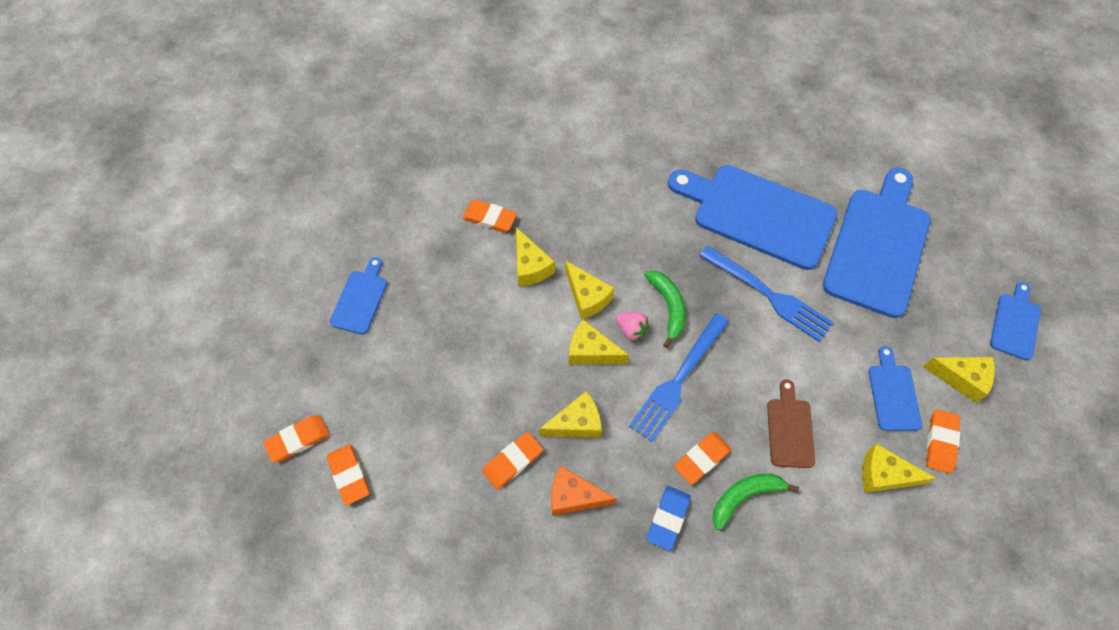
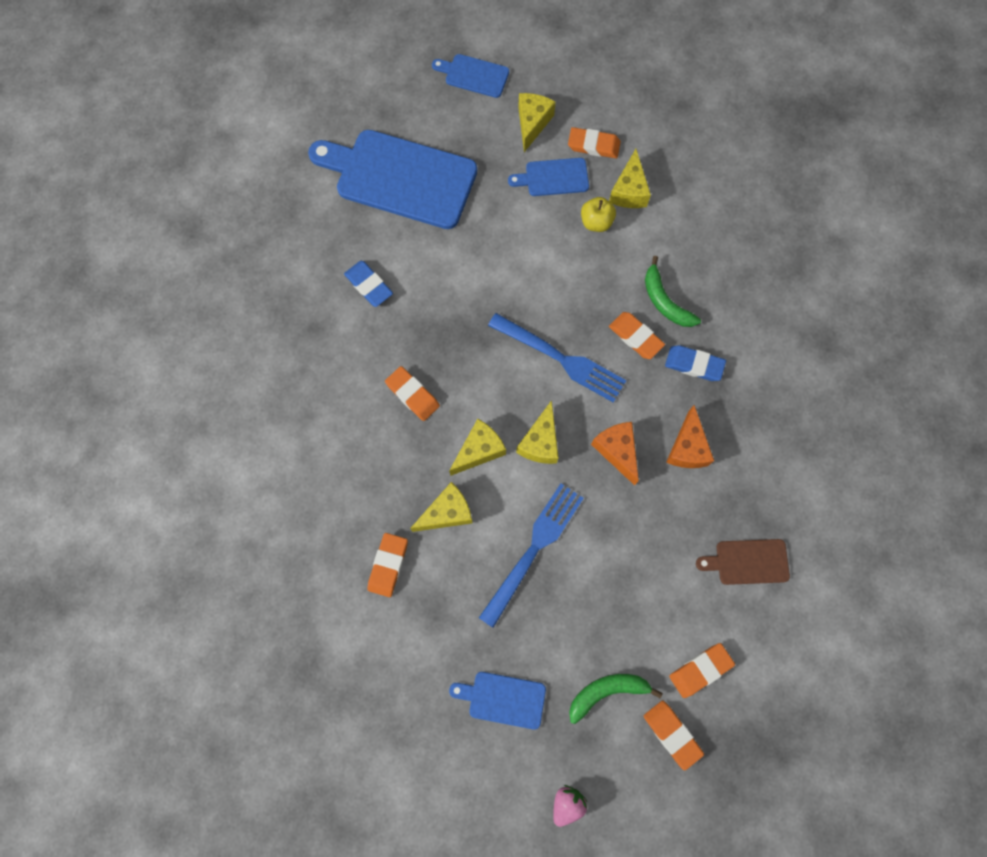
camera: 95 degrees left, 10 degrees up
(512, 461) = (663, 508): orange eraser -> orange eraser (412, 395)
(576, 423) = (617, 451): yellow cheese -> orange cheese
(631, 330) = (512, 404): pink strawberry -> pink strawberry (567, 803)
(668, 307) = (484, 370): green banana -> green banana (607, 691)
(757, 214) = (369, 285): blue cutting board -> blue eraser
(768, 295) = (462, 277): blue fork -> blue fork (533, 549)
(789, 429) = (597, 263): brown cutting board -> brown cutting board (748, 562)
(840, 433) = (596, 222): none -> yellow apple

